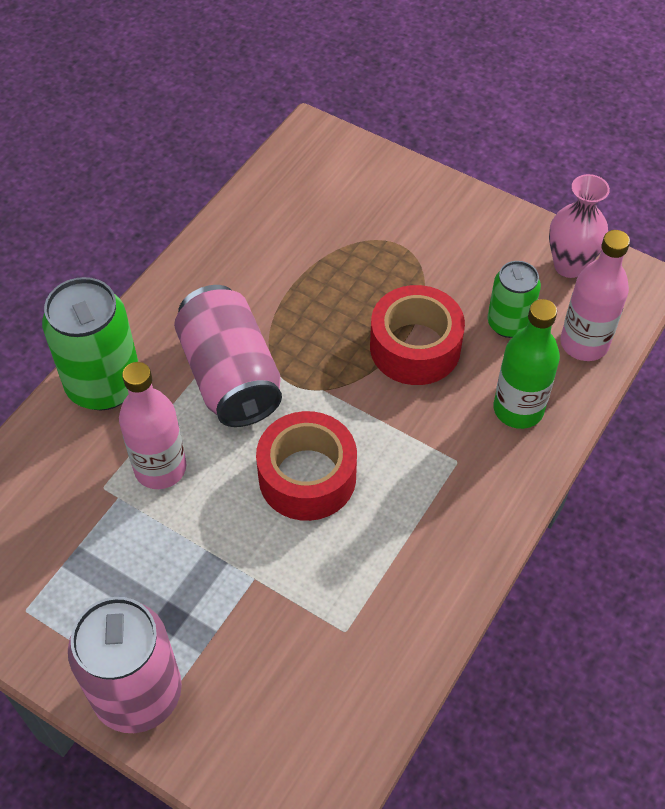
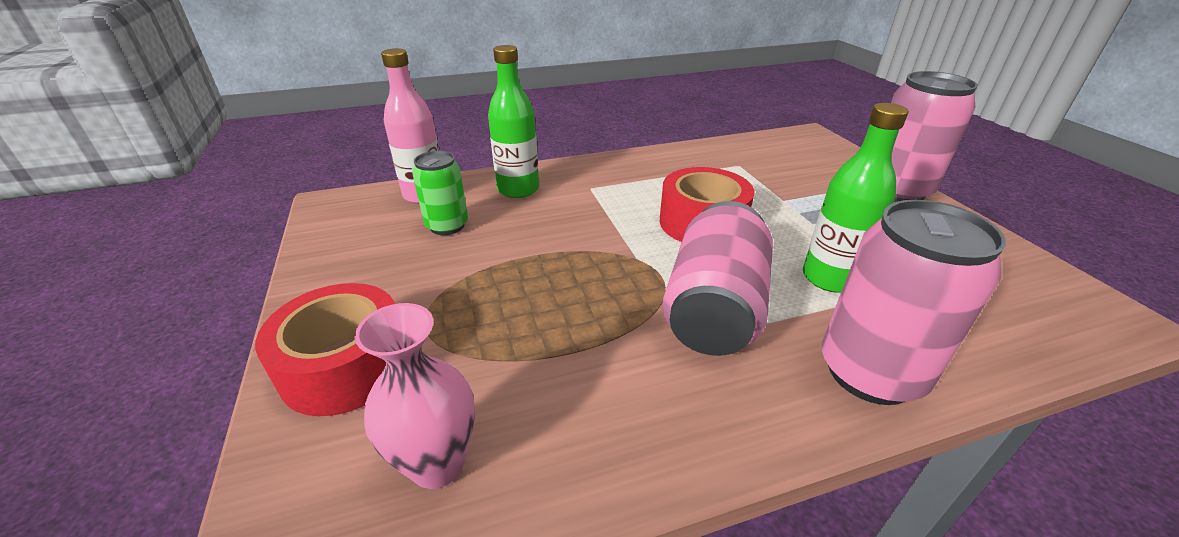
camera: 140 degrees left, 20 degrees down
(104, 385) = (870, 372): green can -> pink can
(160, 468) = (829, 278): pink bottle -> green bottle
(415, 347) = (532, 247): red tape -> red tape (346, 365)
(569, 265) = (344, 232): pink vase -> pink vase (437, 464)

